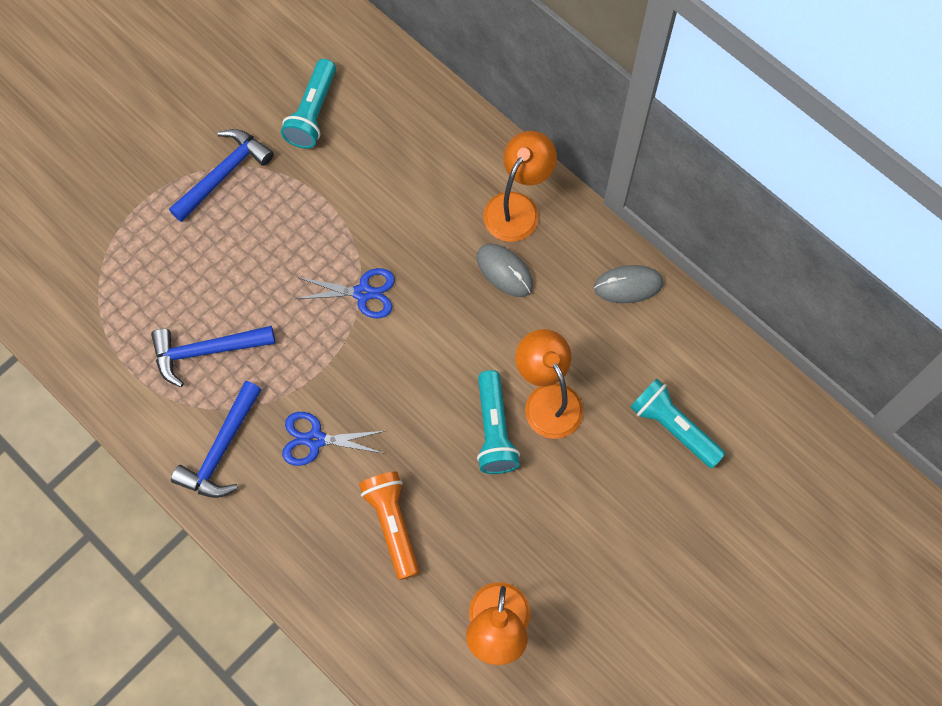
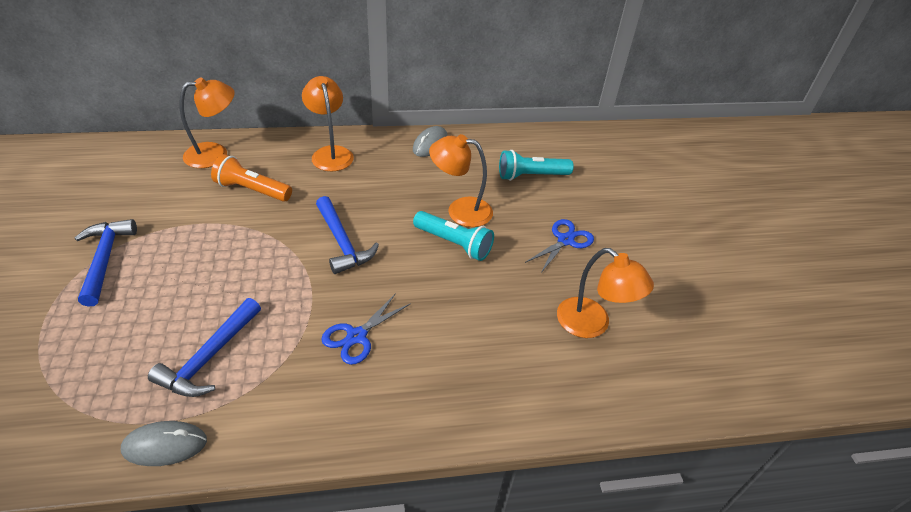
camera: 55 degrees left, 25 degrees down
(221, 449) = (295, 401): blue hammer -> blue hammer (342, 242)
(312, 113) = (142, 193): turquoise flashlight -> none
(363, 293) = (288, 245): blue scissors -> blue scissors (565, 240)
(393, 524) = (466, 333): orange flashlight -> orange flashlight (252, 190)
(416, 111) = (215, 154): none -> orange lamp
(504, 271) = (360, 180): grey mouse -> grey mouse (165, 445)

